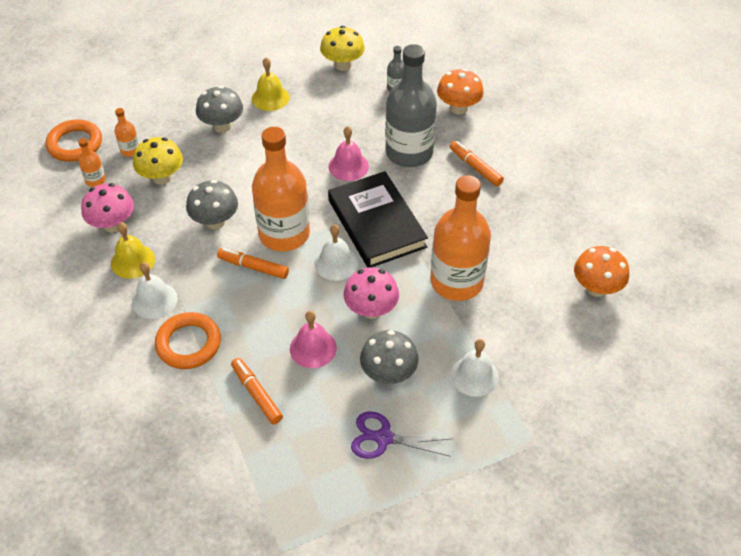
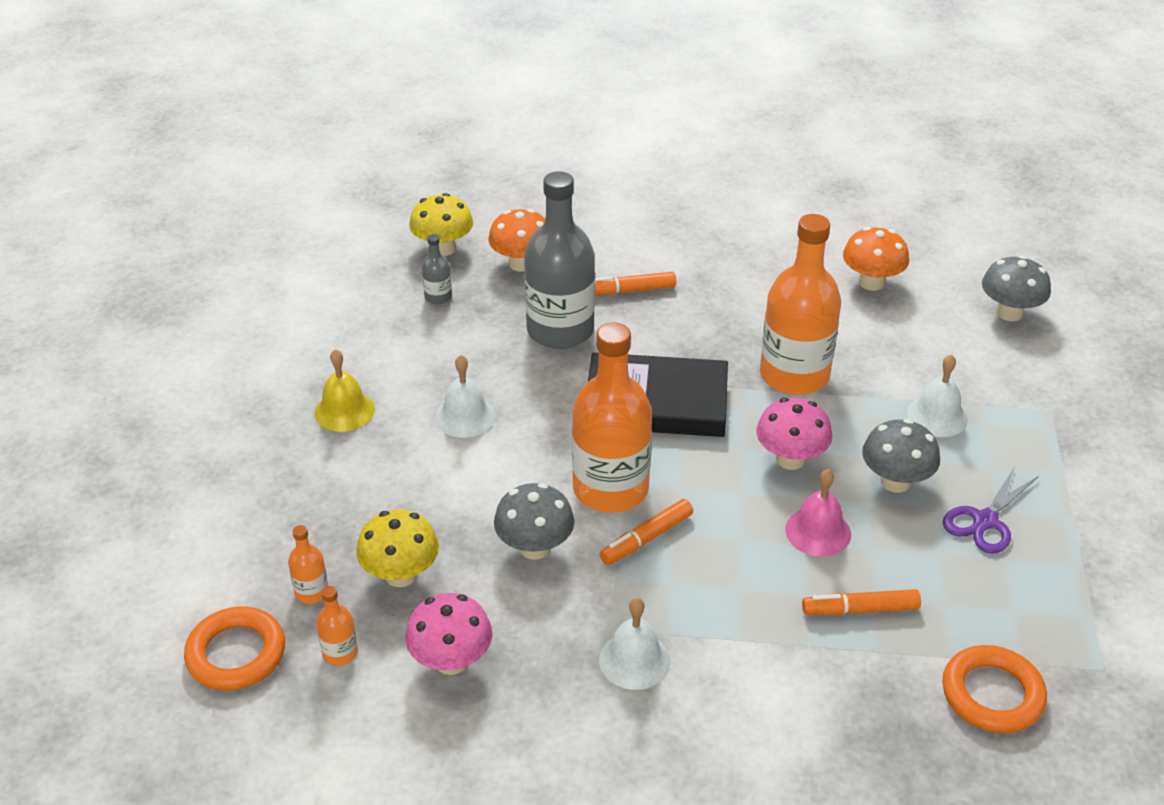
camera: 60 degrees left, 10 degrees down
(133, 261) = (542, 661): yellow bell -> none
(188, 344) = (736, 649): orange ring -> orange ring (992, 694)
(222, 126) = (354, 477): grey mushroom -> grey mushroom (1009, 313)
(336, 263) = (695, 461): white bell -> white bell (465, 416)
(342, 65) = (348, 323): yellow mushroom -> yellow mushroom (443, 248)
(348, 166) = (539, 388): pink bell -> none

